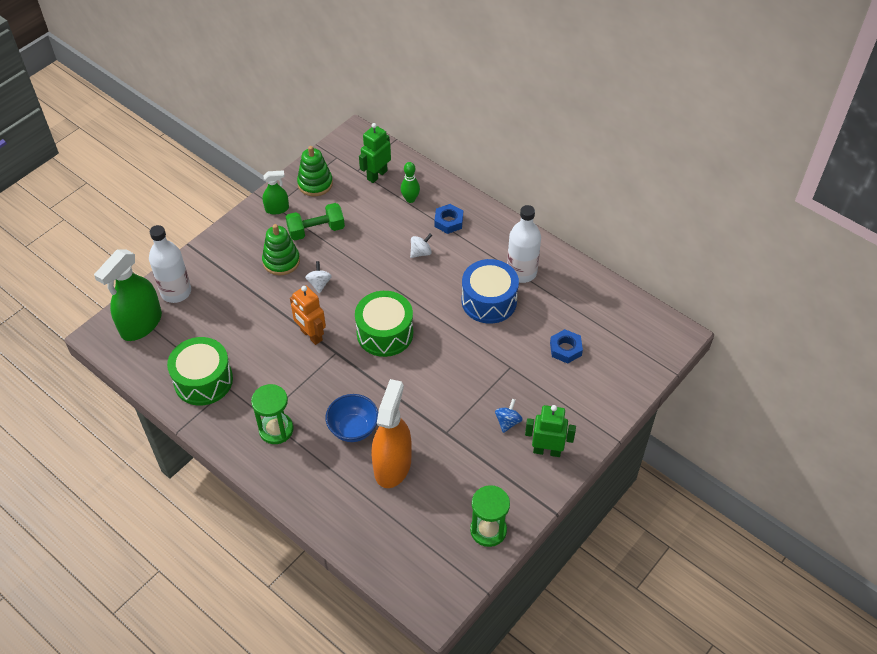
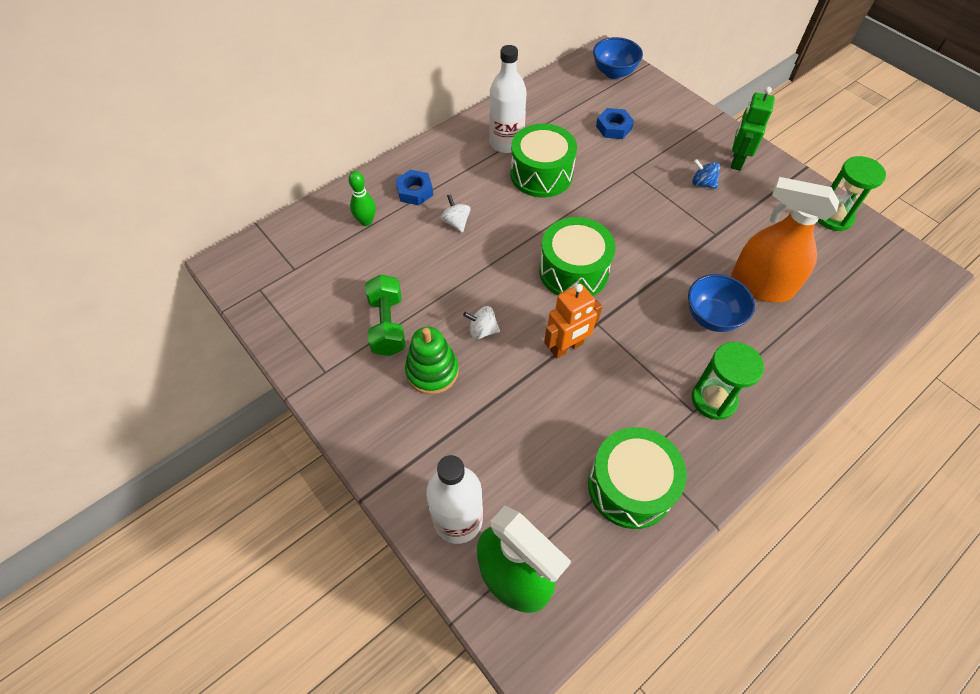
camera: 80 degrees left, 5 degrees up
(277, 209) = (331, 369): green spray bottle -> none
(315, 184) = (300, 318): green stacking toy -> none
(377, 175) = (311, 249): green robot -> none
(489, 301) = (541, 174): blue drum -> green drum
(649, 344) = (614, 72): none -> blue bowl

